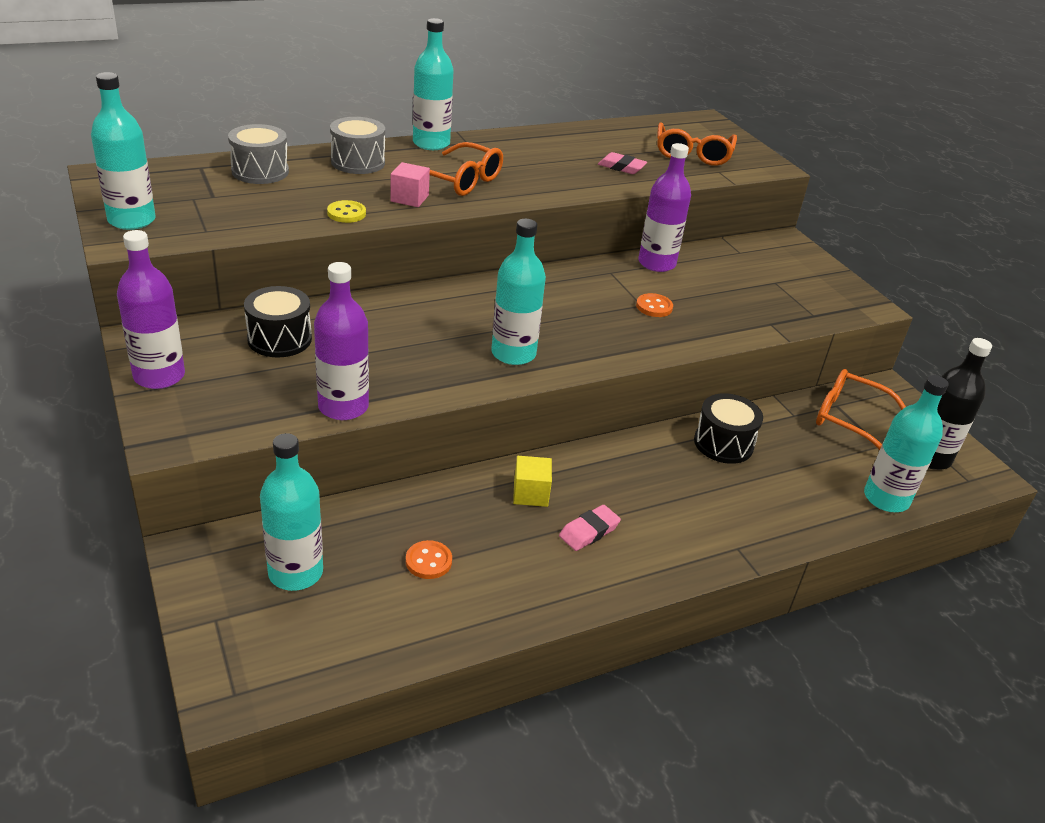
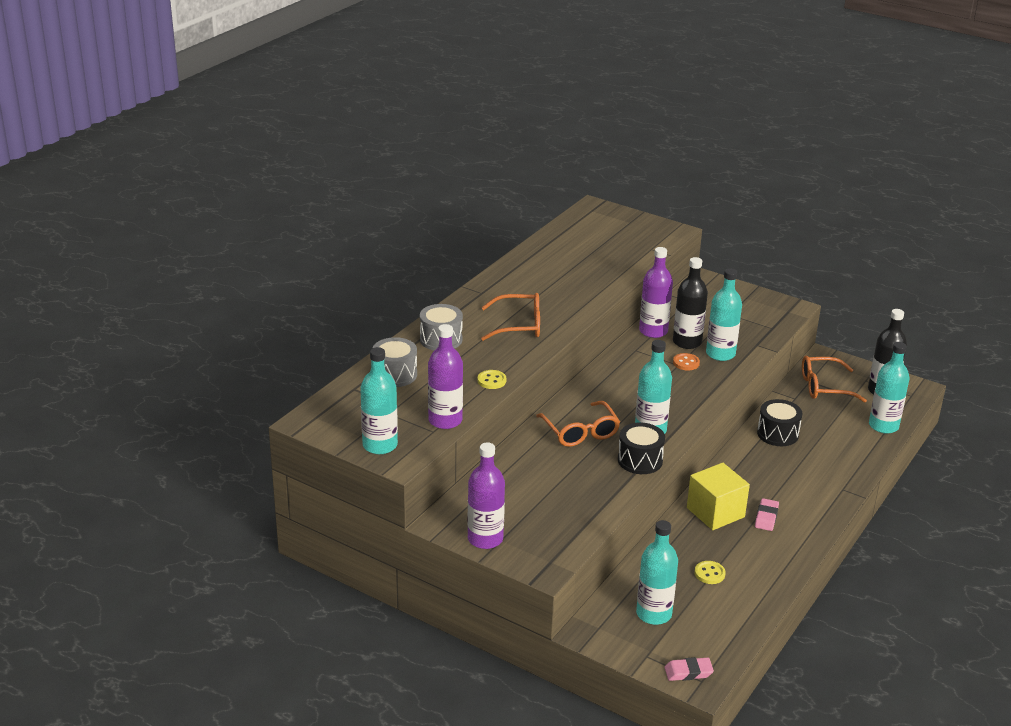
camera: 30 degrees left, 5 degrees down
(279, 339) = (515, 484): black drum -> black drum (640, 460)
(343, 407) = (606, 505): purple bottle -> purple bottle (445, 420)
(409, 198) = (510, 352): pink cube -> none
(428, 561) = (709, 573): orange button -> yellow button
(431, 143) = (462, 304): turquoise bottle -> turquoise bottle (720, 354)
(530, 493) = (715, 512): yellow cube -> yellow cube, size x1.77
(621, 167) = (595, 271): pink eraser -> pink eraser (688, 672)
(683, 288) = (687, 342): none -> black bottle
(693, 154) = (621, 241): orange glasses -> orange glasses (580, 432)

